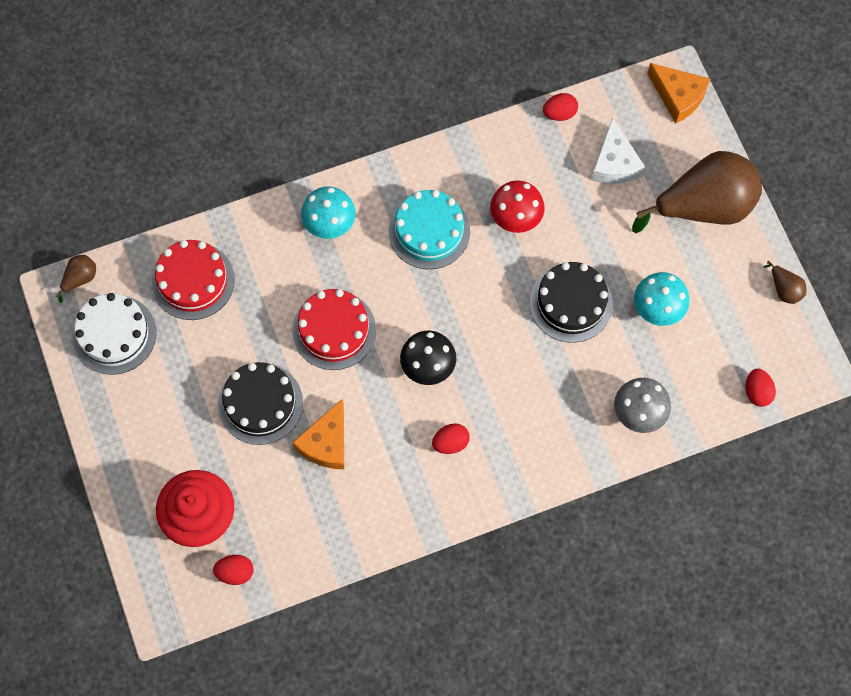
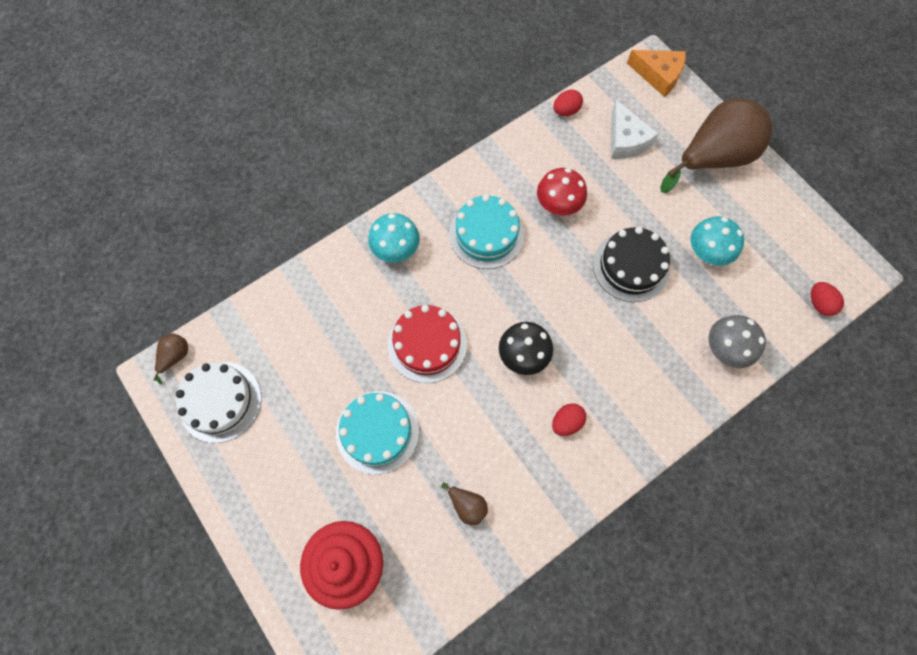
camera: 15 degrees left, 0 degrees up
(193, 281) = (284, 332): red cake -> none
(235, 572) = (398, 611): red egg -> none
(260, 403) = (377, 432): black cake -> turquoise cake
(326, 442) = (450, 453): orange cheese -> none
(784, 289) = (806, 210): brown pear -> brown pear (467, 505)

